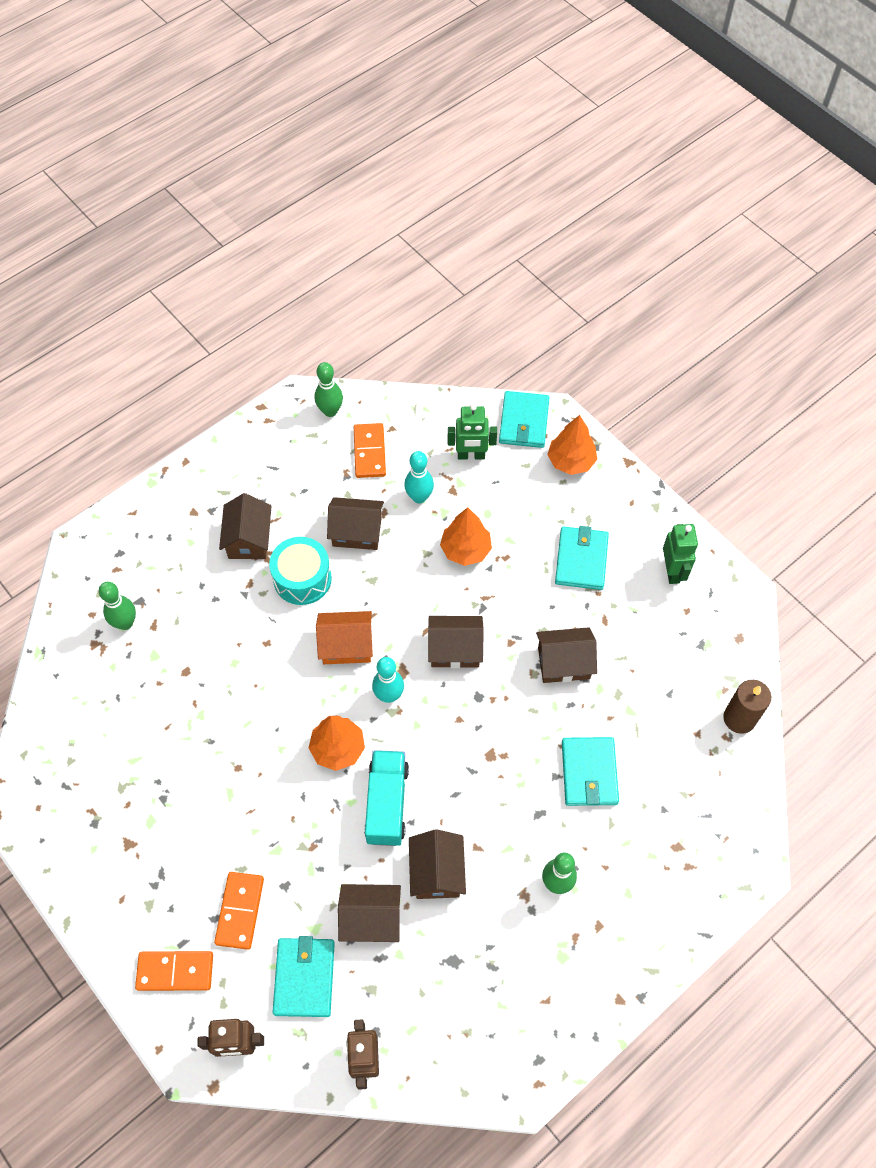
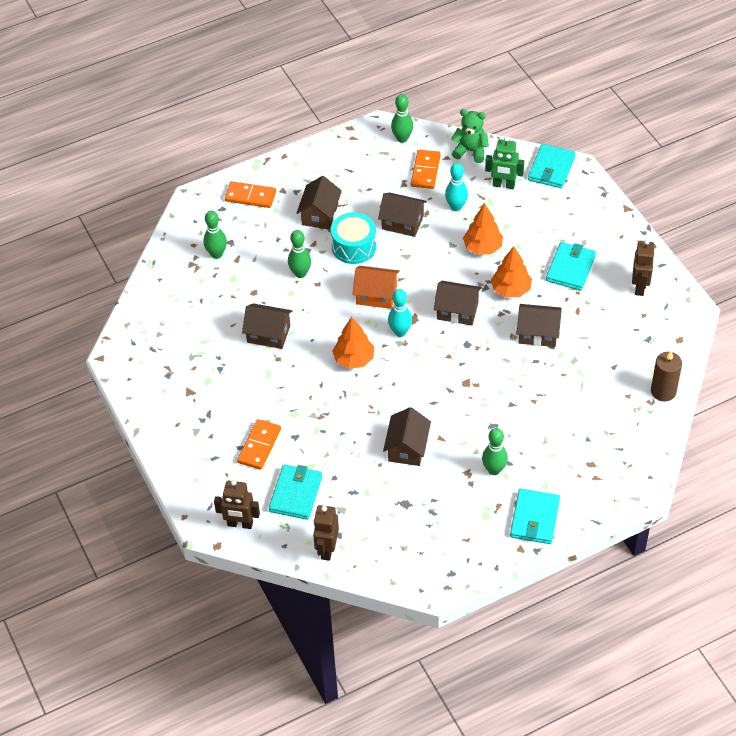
camera: 15 degrees right, 10 degrees down
(175, 971) = (205, 473): orange domino -> orange domino (250, 196)
(241, 631) = (300, 273): none -> green bowling pin
(371, 918) = (352, 467): brown house -> brown house (268, 334)
(387, 804) = (381, 399): turquoise truck -> none
(419, 414) = (470, 151): none -> green teddy bear
(571, 461) = (581, 201): orange tree -> orange tree (511, 289)
(589, 773) = (537, 406): turquoise wallet -> turquoise wallet (534, 518)
(672, 571) = (640, 287): green robot -> brown robot

